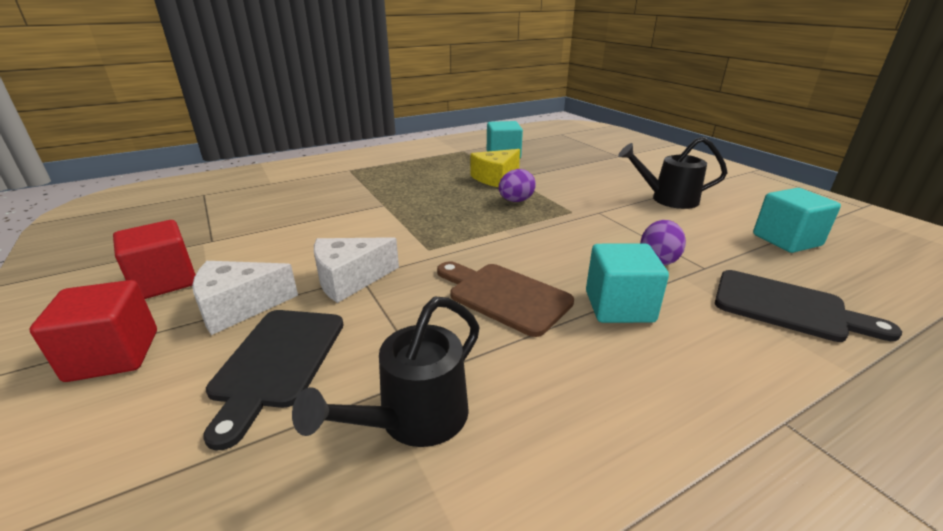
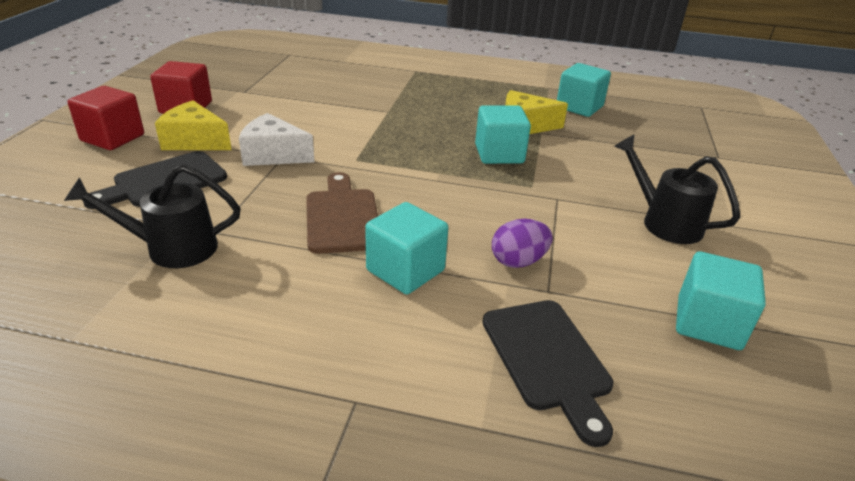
camera: 40 degrees right, 5 degrees up
(239, 307) = (194, 141): white cheese -> yellow cheese
(515, 201) = (499, 154): purple egg -> turquoise cube

